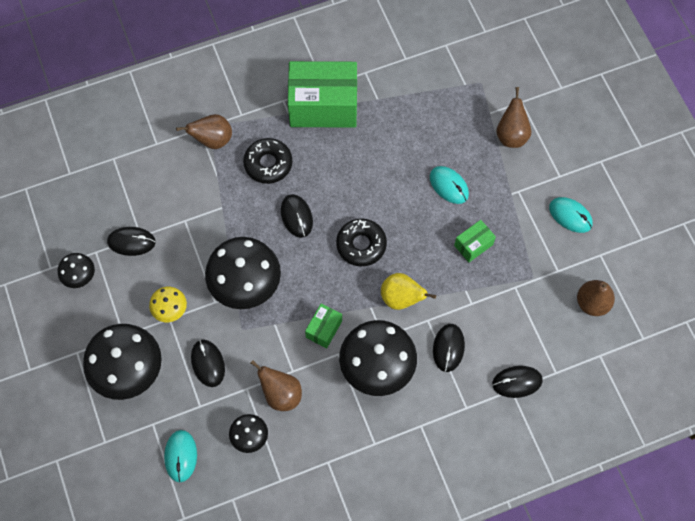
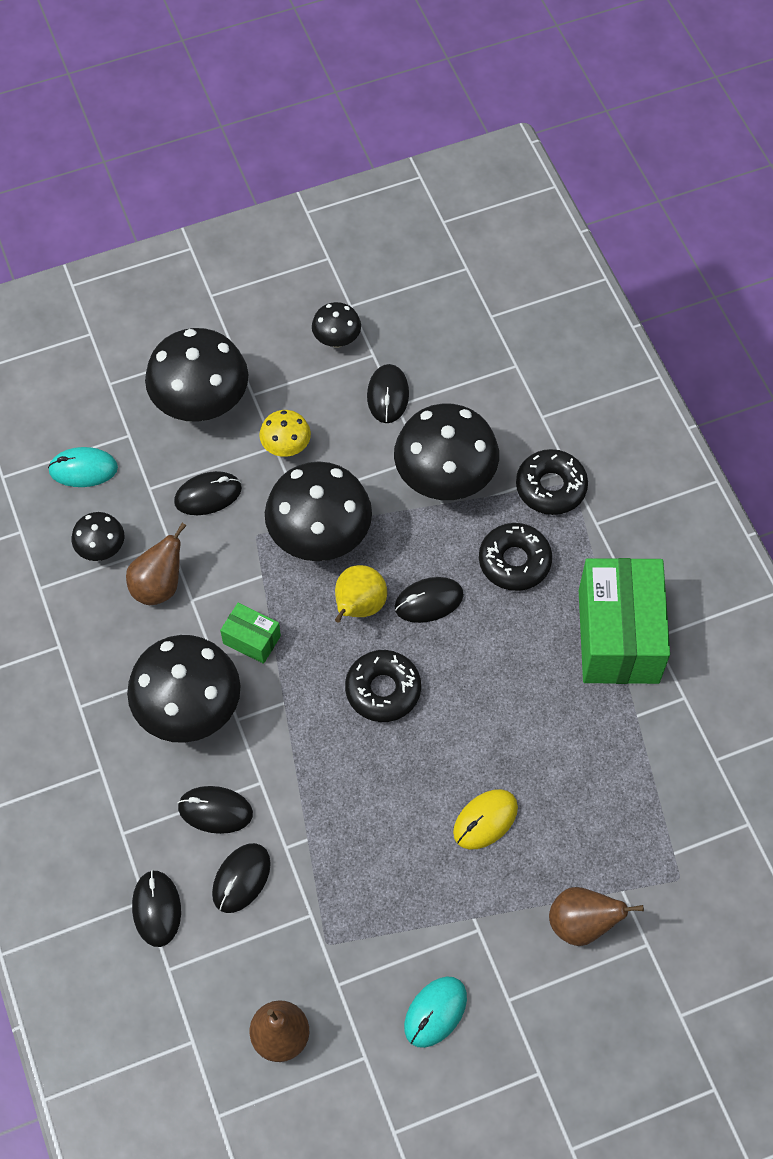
camera: 90 degrees right, 5 degrees down
(203, 205) = (445, 480): none -> black mushroom
(212, 140) = (551, 487): brown pear -> black donut
(401, 298) = (296, 745): yellow pear -> yellow pear (358, 607)
(449, 186) = (485, 820): turquoise mouse -> yellow mouse
(473, 245) = (382, 854): green box -> none
(494, 330) = (241, 878): none -> black mouse

